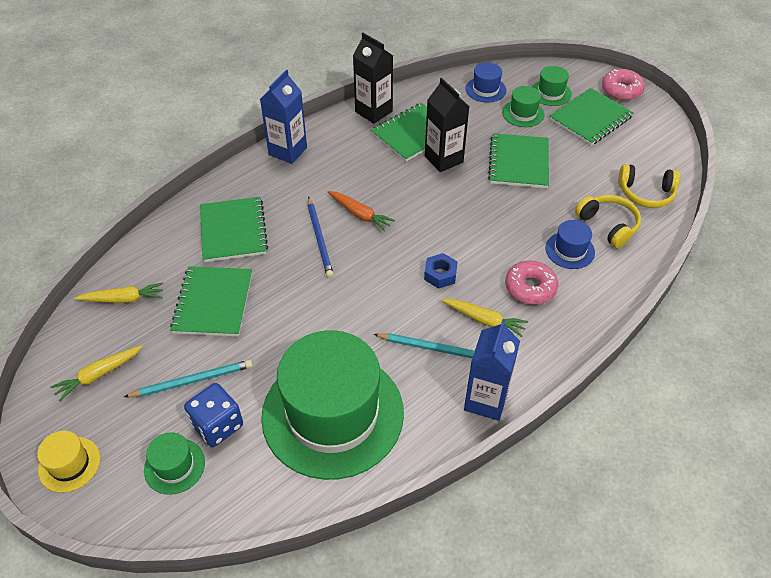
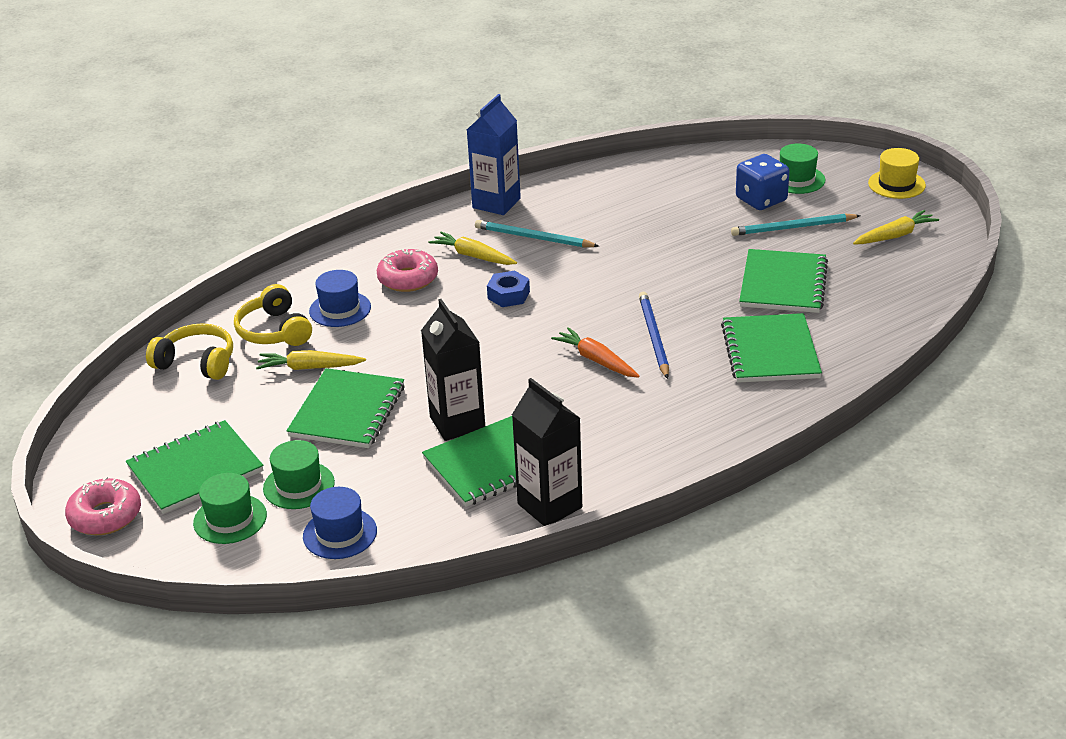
camera: 170 degrees left, 15 degrees down
(123, 299) = (893, 292): yellow carrot -> yellow carrot (309, 368)
(288, 151) = (698, 449): blue carton -> none
(333, 414) = (648, 202): green hat -> none

